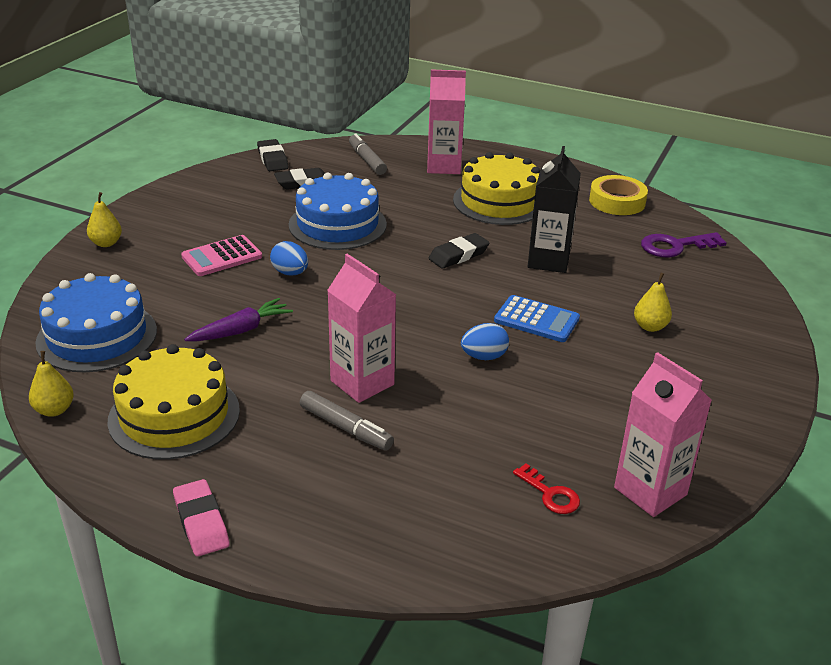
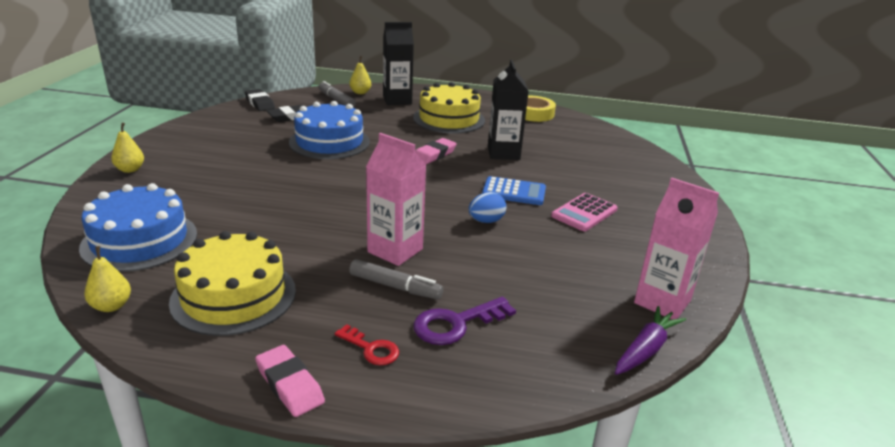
camera: 15 degrees left, 5 degrees down
(222, 257) = (239, 171): pink calculator -> pink calculator (584, 213)
(241, 330) = (274, 223): purple carrot -> purple carrot (646, 349)
(290, 273) = (302, 177): blue egg -> none
(443, 166) = (397, 100): pink carton -> black carton
(458, 255) = (434, 155): black eraser -> pink eraser
(550, 494) = (588, 315): red key -> red key (371, 349)
(650, 326) = (599, 188): yellow pear -> yellow pear (360, 92)
(675, 246) = (588, 137): purple key -> purple key (456, 324)

